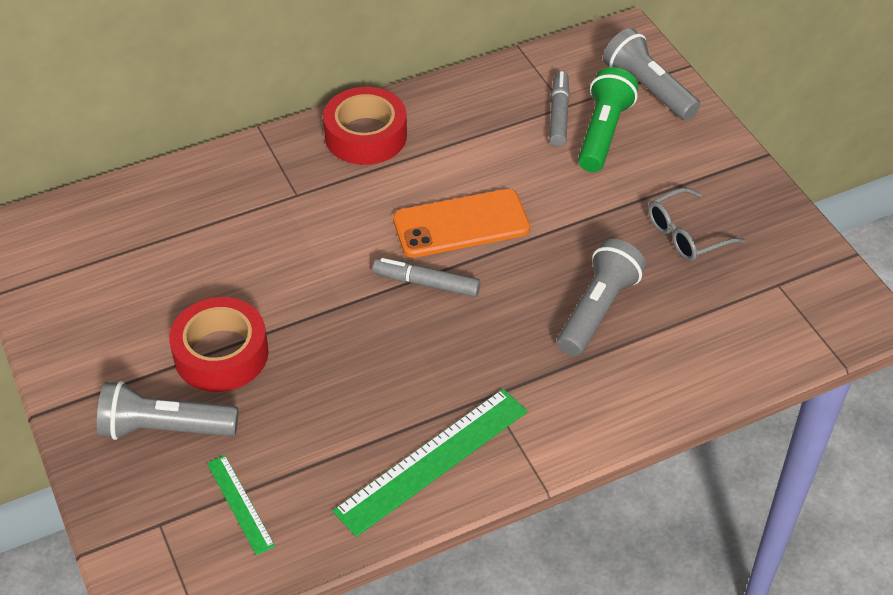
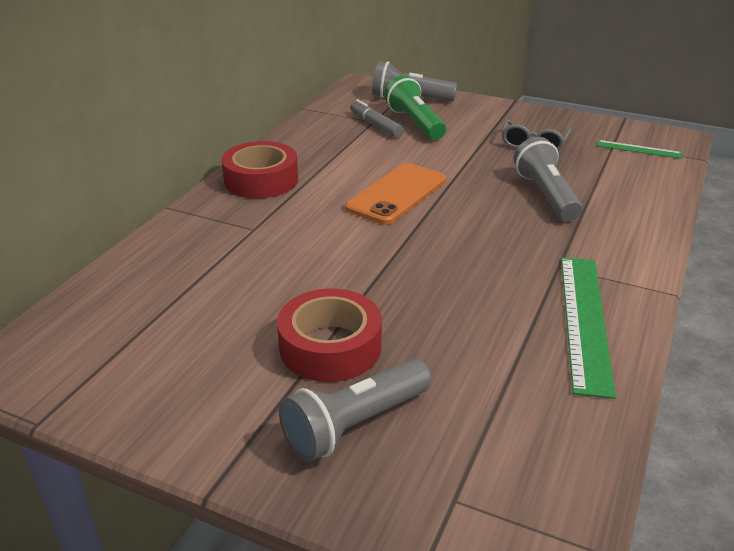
camera: 40 degrees left, 15 degrees down
(240, 504) = (498, 436): green ruler -> green ruler (638, 149)
(426, 283) = (422, 231): grey marker -> none

